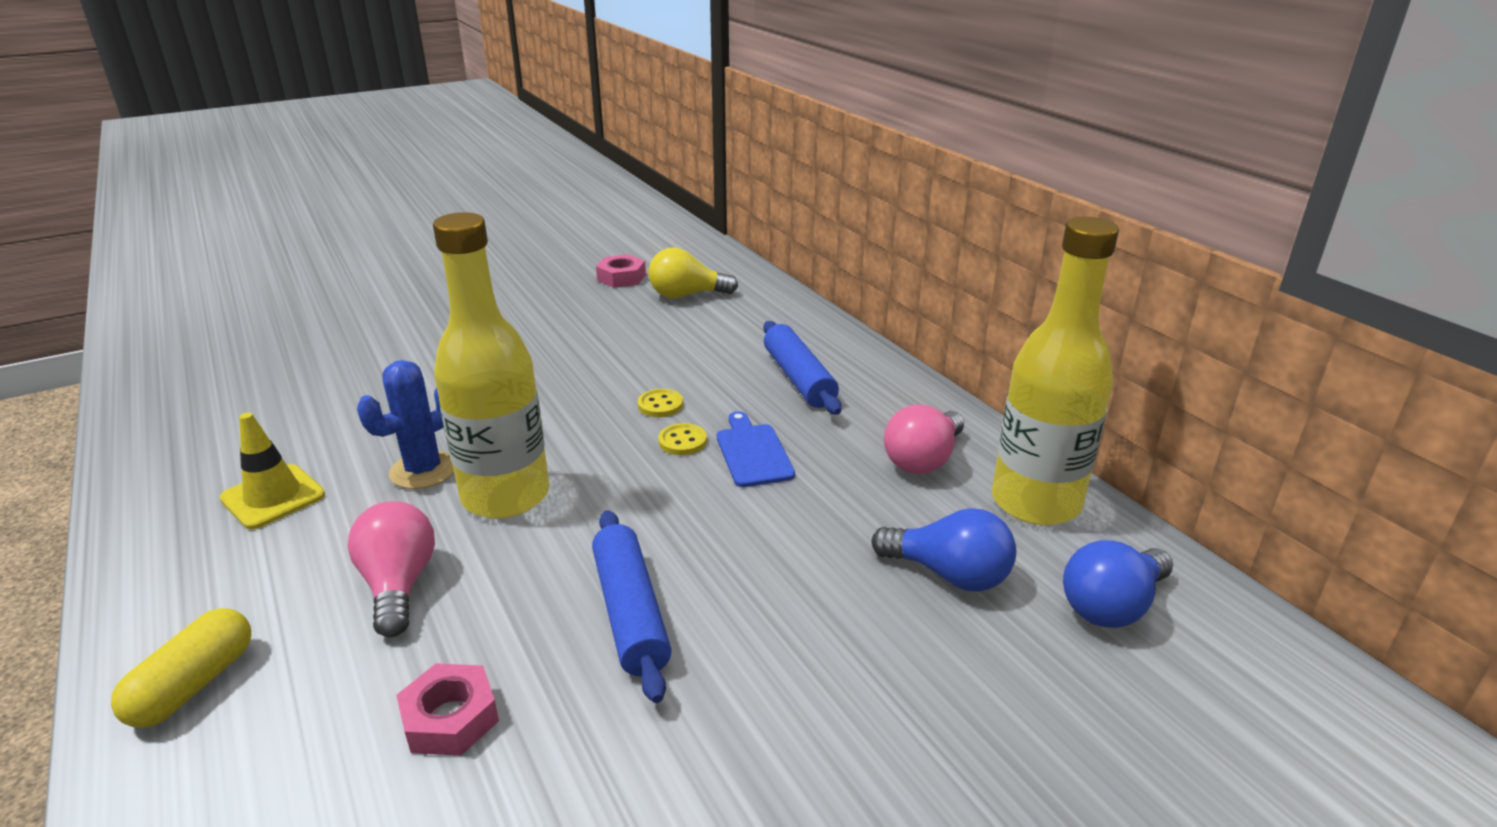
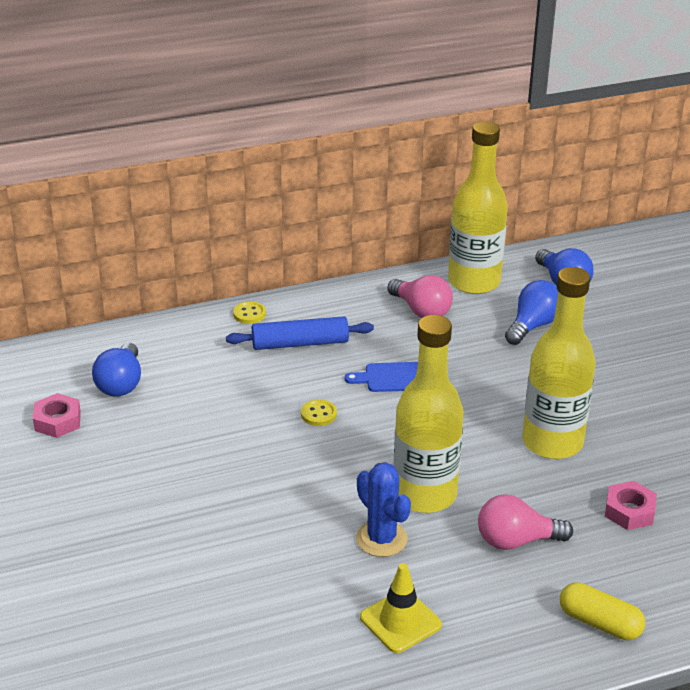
camera: 80 degrees left, 5 degrees up
(630, 613) = (552, 442): blue rolling pin -> yellow bottle
(682, 441) = (373, 407): yellow button -> yellow button (249, 314)
(686, 295) = (121, 384): yellow light bulb -> blue light bulb

